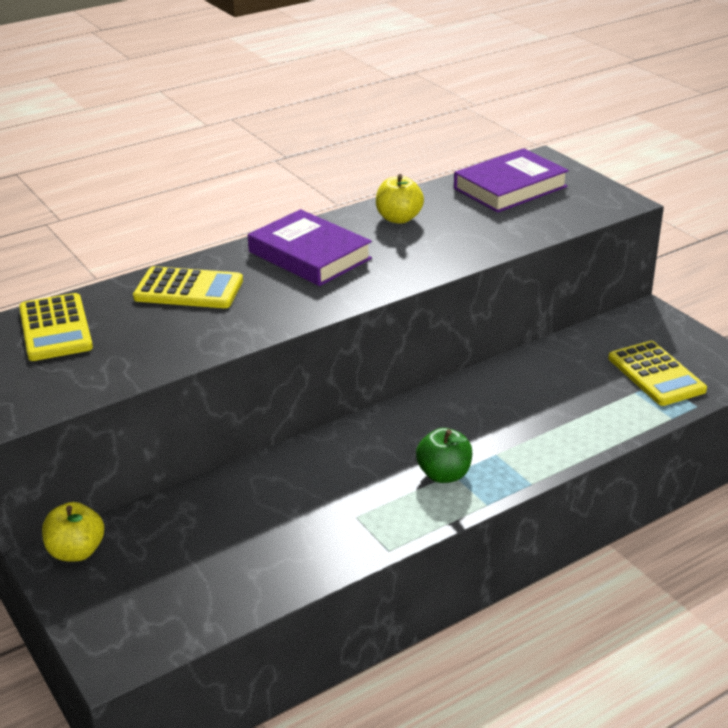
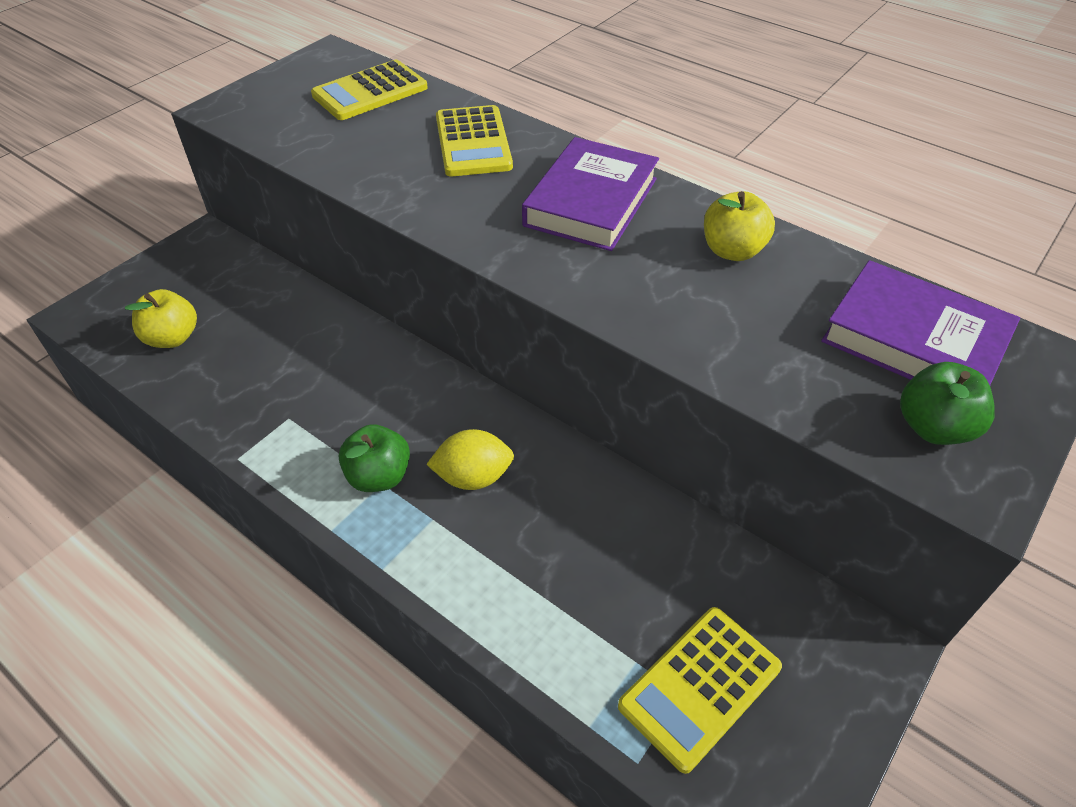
camera: 70 degrees right, 15 degrees up
(76, 551) = (211, 250): yellow apple -> yellow apple (172, 338)
(465, 429) = (473, 477): none -> yellow lemon
(576, 201) = (933, 427): none -> green apple

